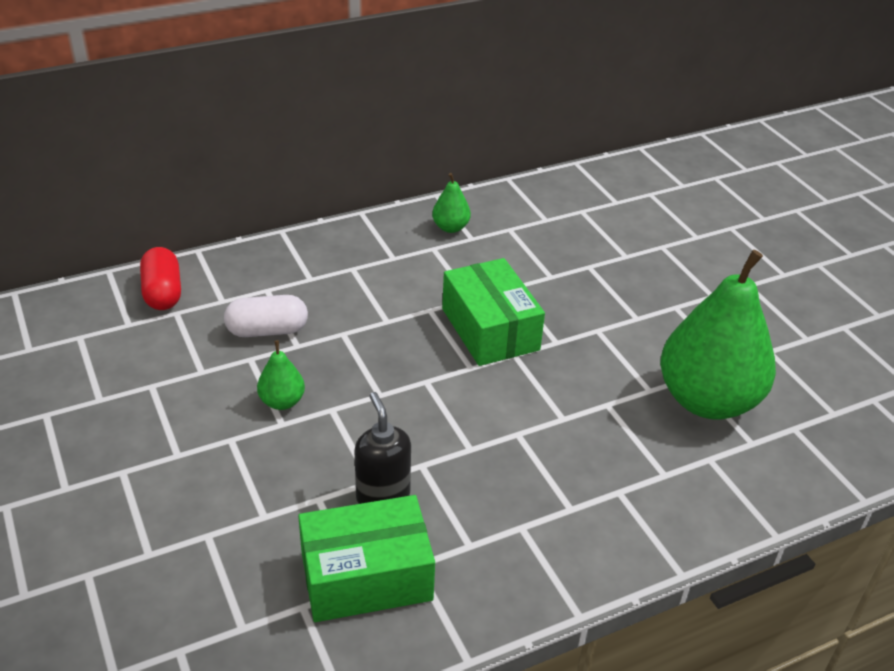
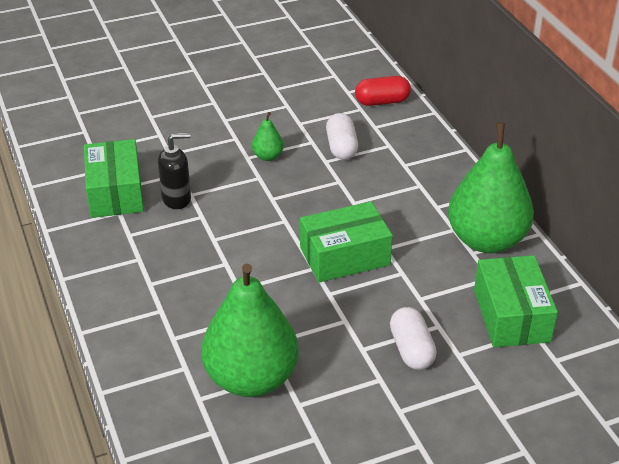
camera: 95 degrees right, 0 degrees up
(450, 227) = (486, 240): green pear -> green pear, size x2.39
(563, 221) = (511, 315): none -> green box
(628, 285) = (411, 350): none -> white capsule

